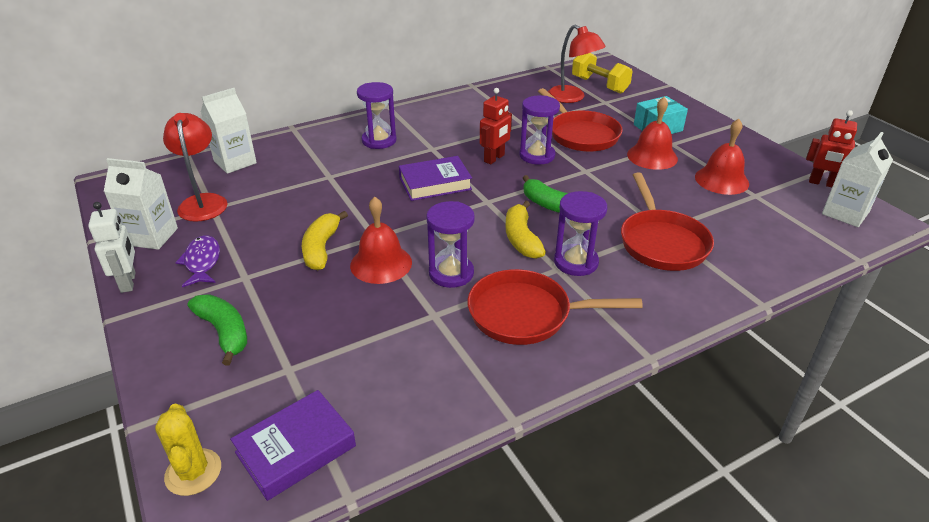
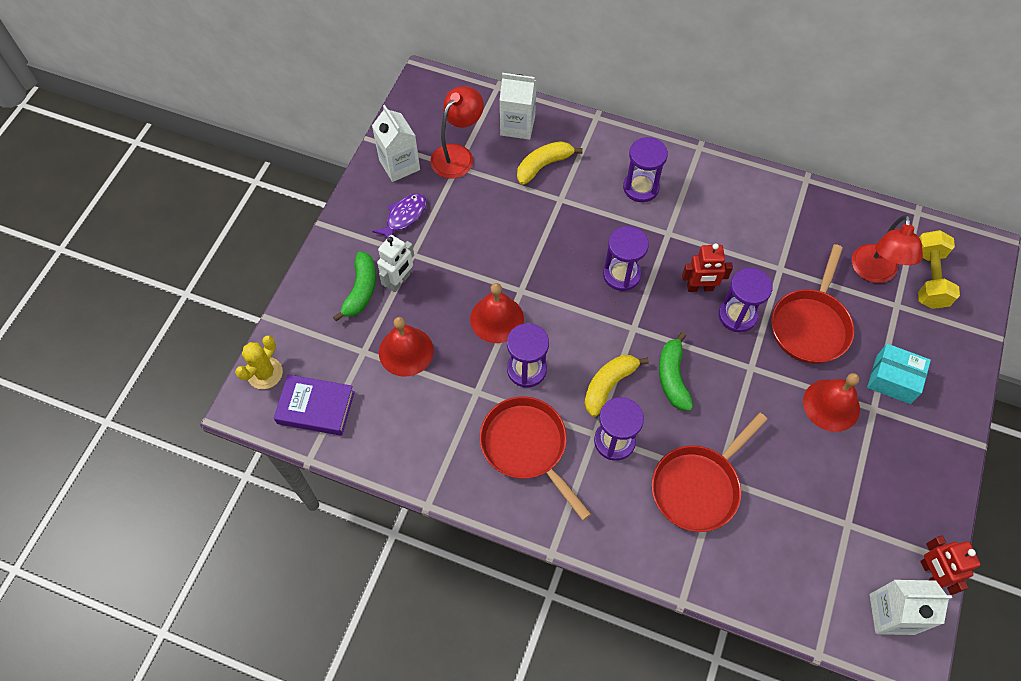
camera: 50 degrees right, 25 degrees up
(128, 282) = (353, 198): white robot -> white robot (399, 281)
(321, 248) = (478, 270): yellow banana -> yellow banana (543, 165)
(435, 183) = (621, 275): purple book -> purple hourglass
(721, 180) = (847, 484): red bell -> red bell (406, 351)

